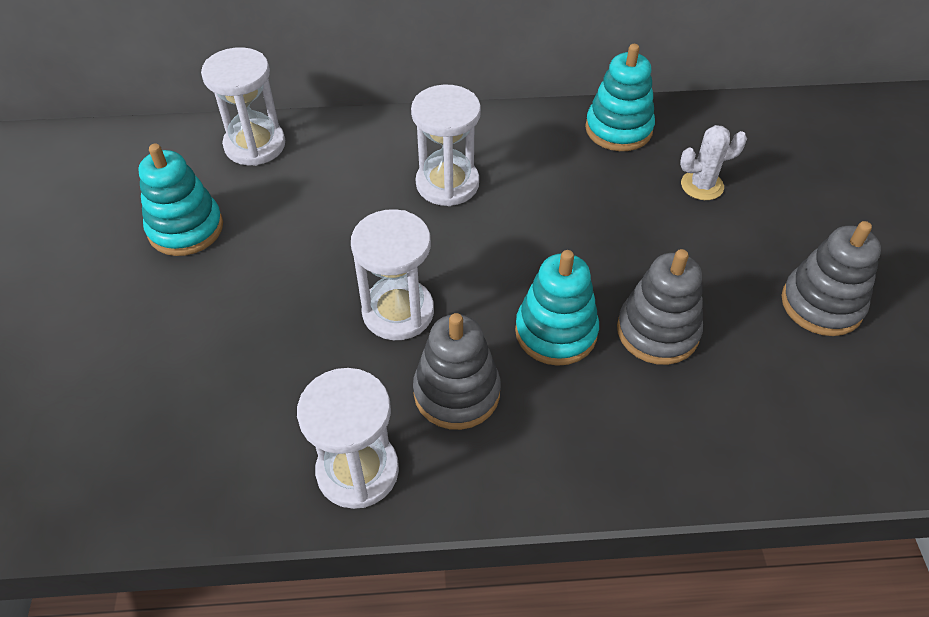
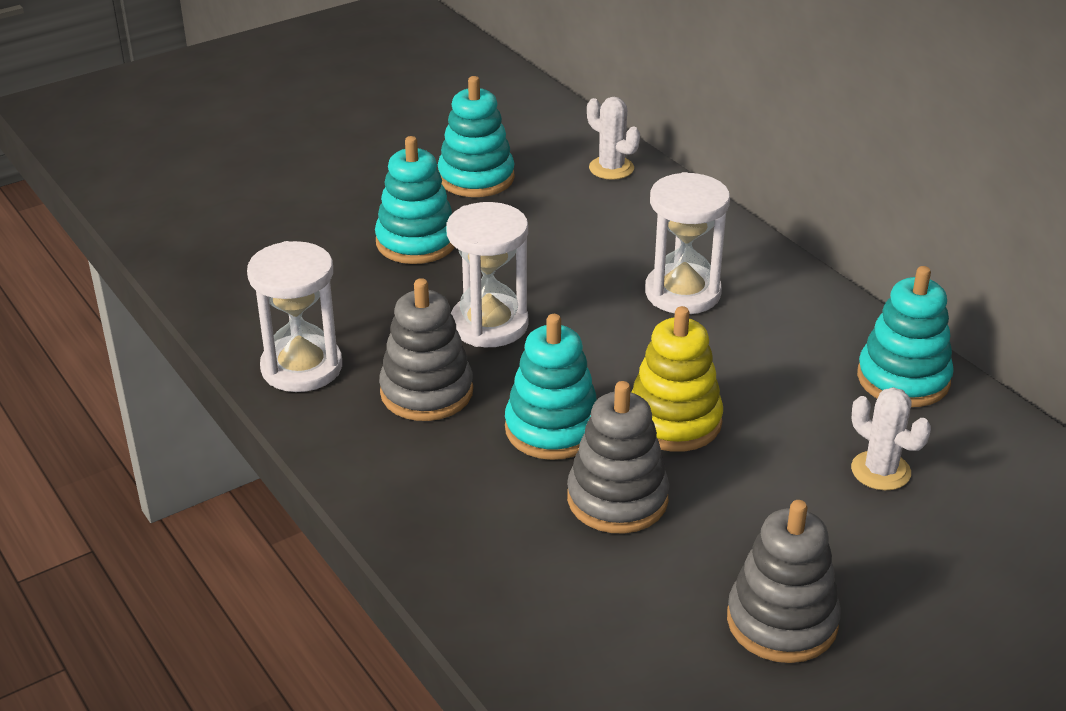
camera: 60 degrees right, 15 degrees down
(242, 309) = (416, 242): none -> turquoise stacking toy
(255, 145) = (611, 168): white hourglass -> white cactus
(590, 259) = (674, 421): none -> yellow stacking toy

